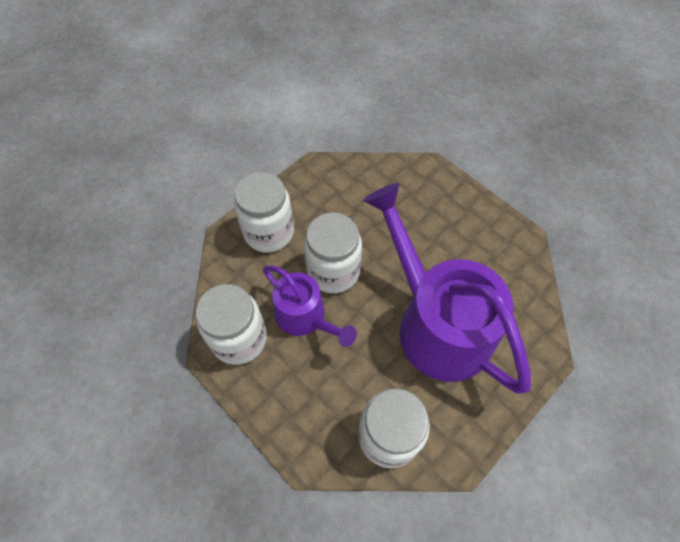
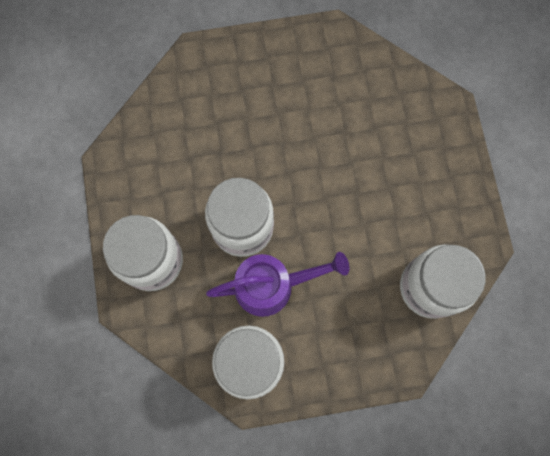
camera: 55 degrees left, 15 degrees up
(435, 322) = (358, 173): purple watering can -> none

